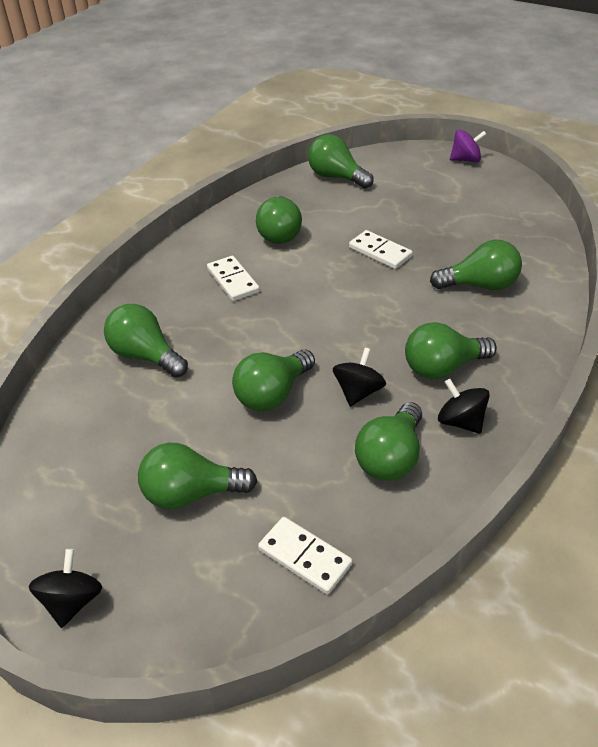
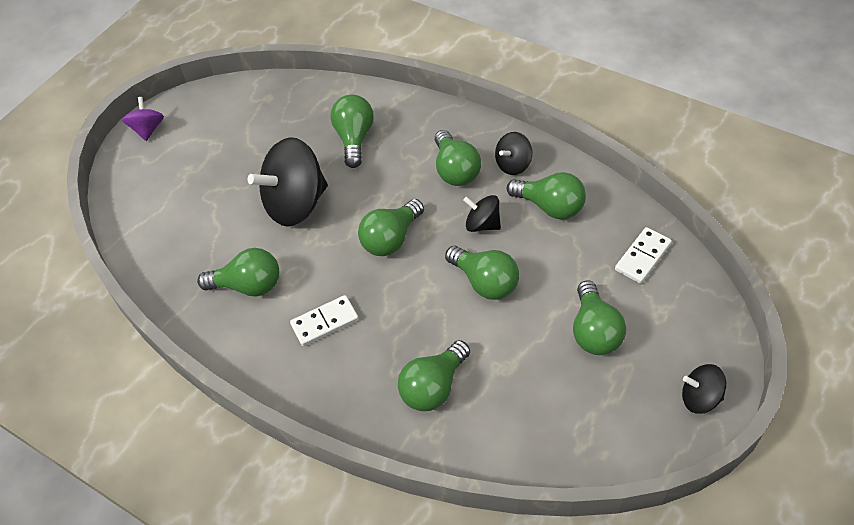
camera: 85 degrees left, 10 degrees up
(336, 177) = (151, 237): green light bulb -> green light bulb (391, 239)
(380, 252) = (296, 204): white domino -> black spinning top

